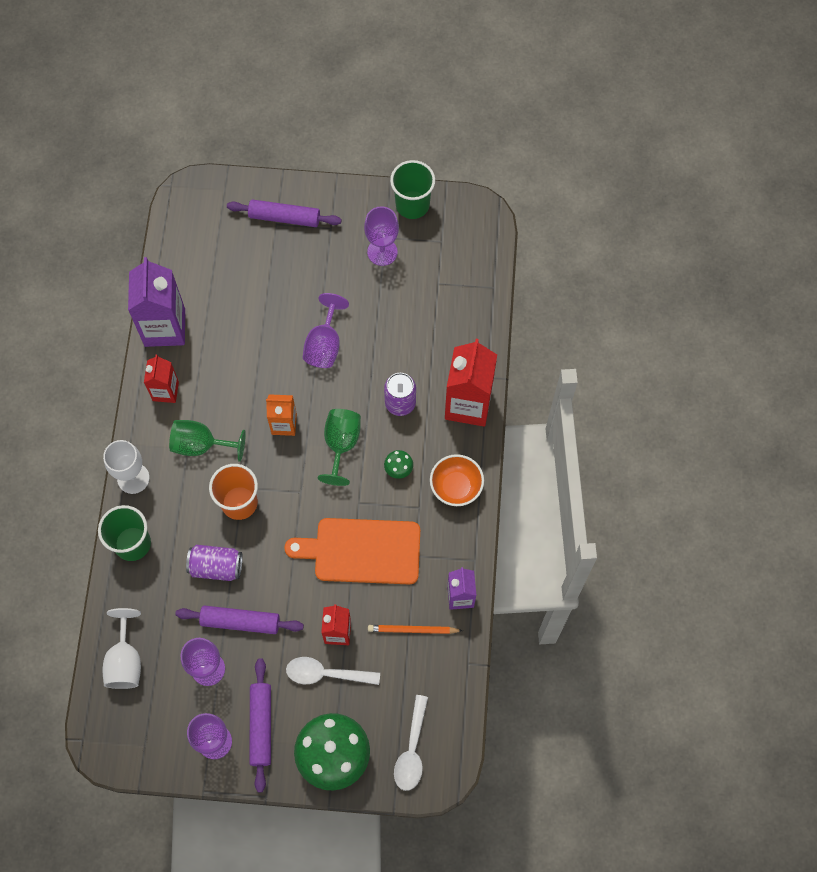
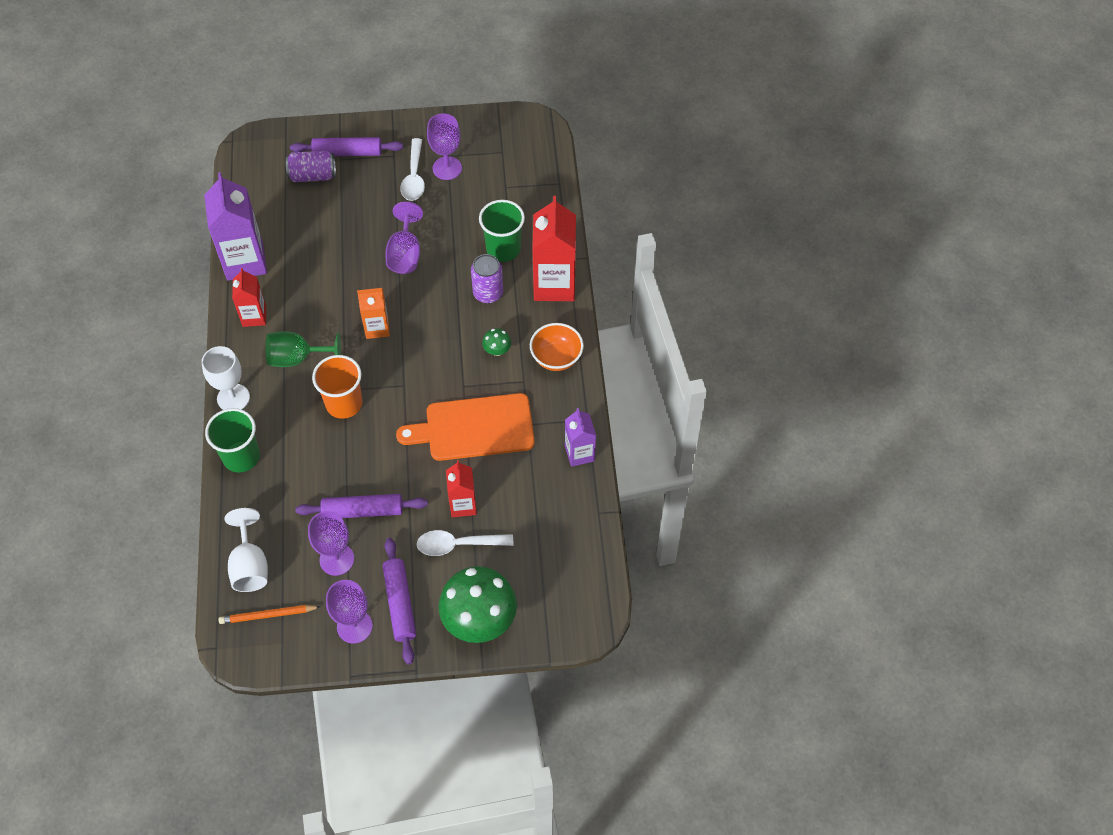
camera: 10 degrees left, 10 degrees down
(216, 567) = (330, 464): purple can -> purple can (313, 175)
(341, 444) = (437, 337): green goblet -> none
(412, 205) = (468, 125): green cup -> green cup (503, 249)
(412, 750) = (558, 601): white spoon -> white spoon (414, 177)
(413, 630) = (538, 491): orange pencil -> orange pencil (268, 615)

